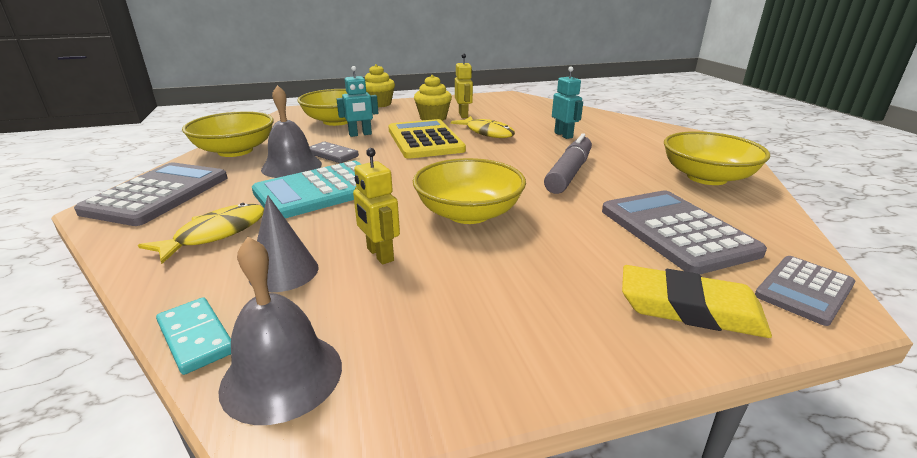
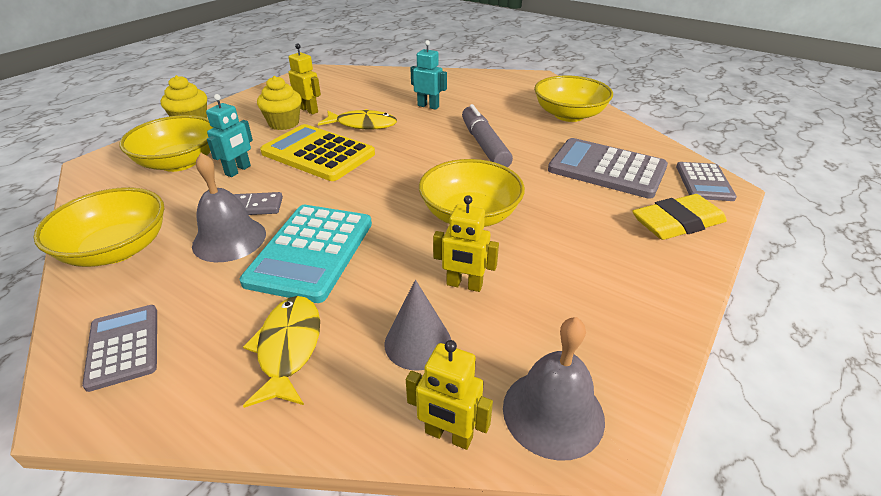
camera: 40 degrees left, 10 degrees up
(158, 194) = (124, 346): grey calculator -> grey calculator, size x0.59
(196, 337) = (448, 435): turquoise domino -> yellow robot

